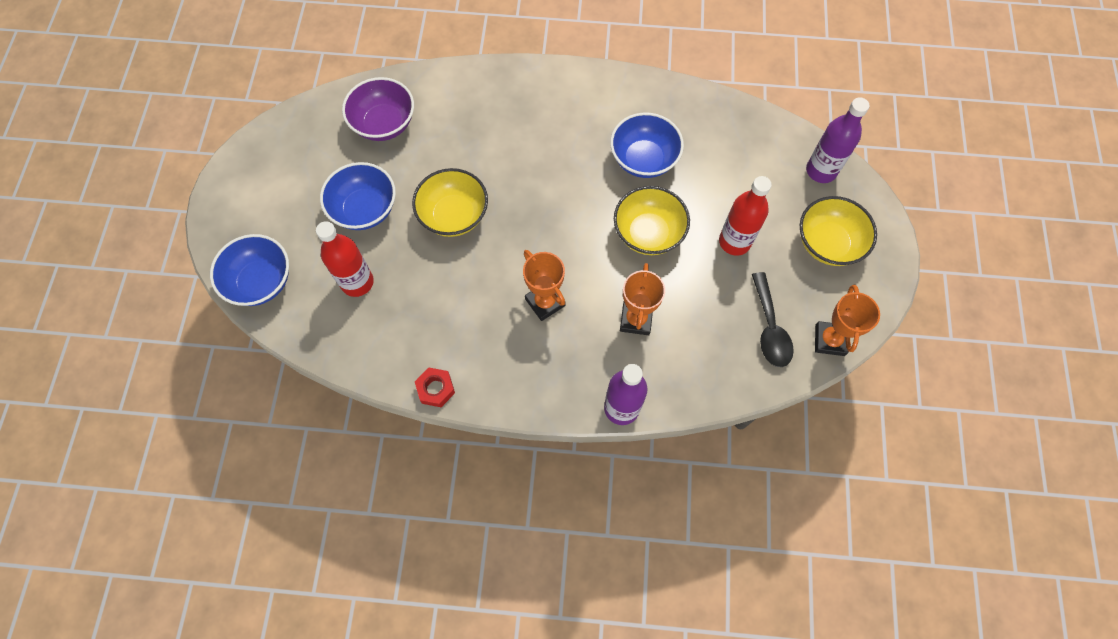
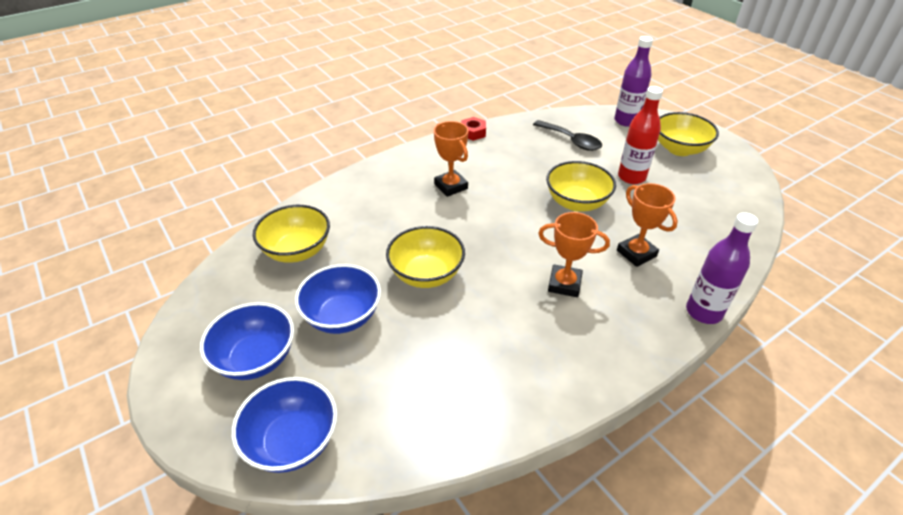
camera: 40 degrees left, 25 degrees down
(357, 282) = (395, 374): red bottle -> none
(384, 124) = (297, 251): purple bowl -> yellow bowl
(436, 389) = (561, 405): red nut -> red nut (473, 132)
(643, 159) = (520, 168): blue bowl -> blue bowl (256, 359)
(770, 328) = (714, 206): black spoon -> black spoon (571, 141)
(829, 340) = (751, 191): orange trophy -> orange trophy (451, 186)

